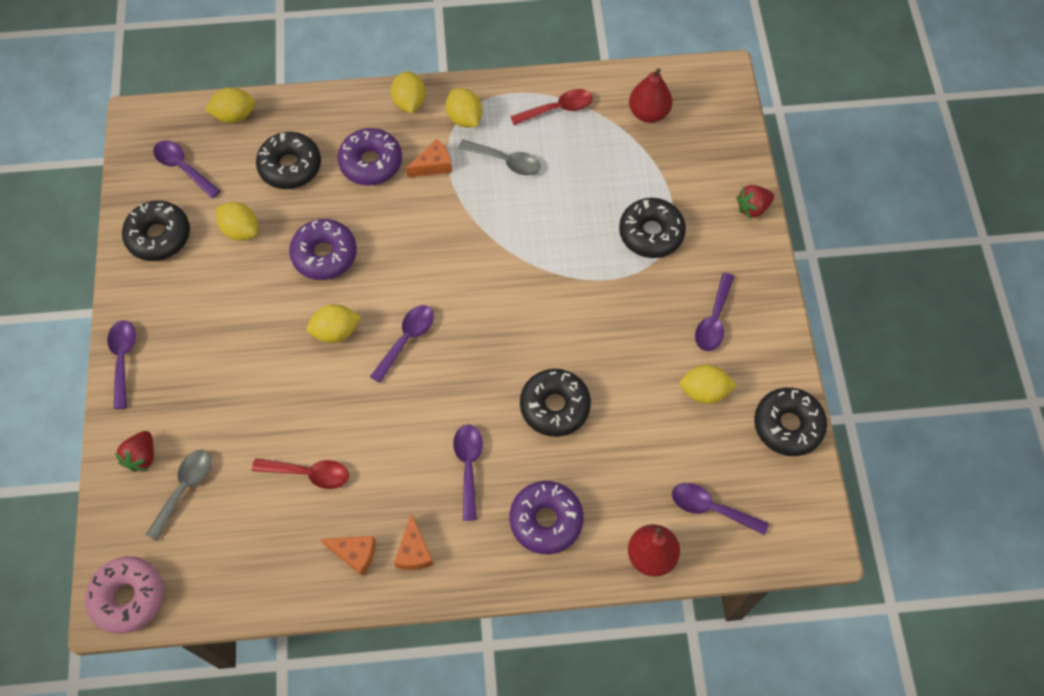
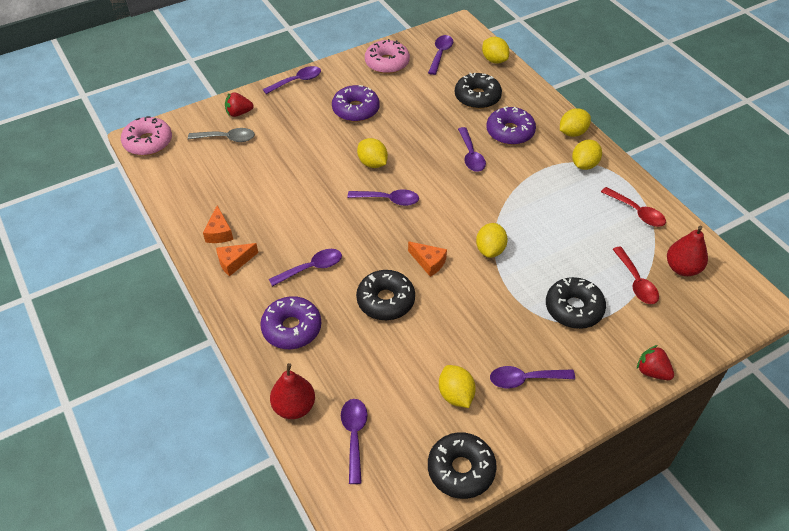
camera: 65 degrees right, 15 degrees down
(159, 236) = (387, 63): black donut -> pink donut
(241, 230) = (415, 94): yellow lemon -> yellow lemon (490, 250)
(309, 473) = (264, 189): red spoon -> red spoon (636, 282)
(324, 254) = (425, 137): purple donut -> purple donut (356, 110)
(385, 221) = (471, 155): none -> purple spoon
(433, 165) = (533, 163): orange cheese -> orange cheese (429, 262)
(506, 161) = (567, 199): grey spoon -> none

